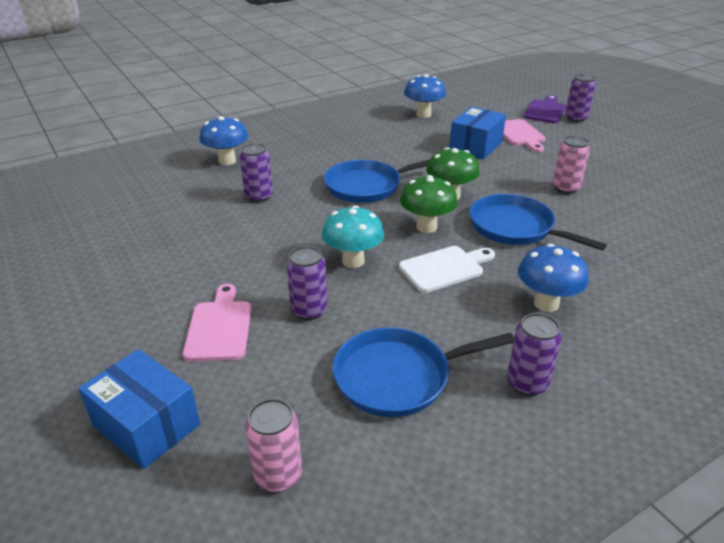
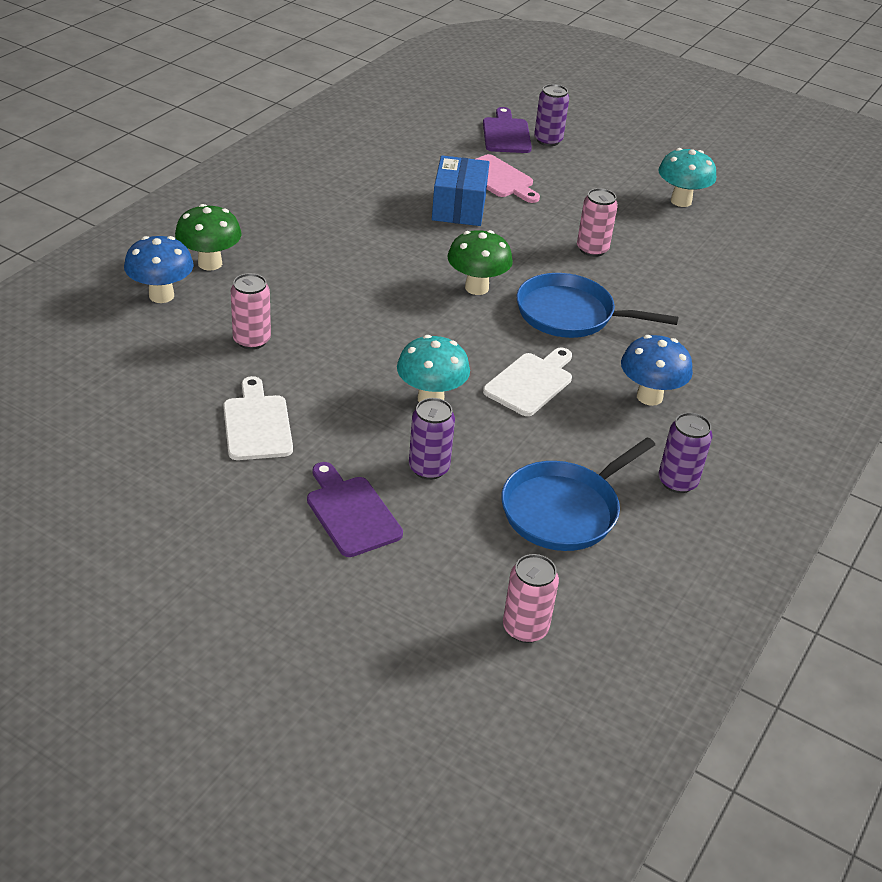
camera: 30 degrees left, 5 degrees up
(146, 425) = (367, 628): blue box -> none
(212, 248) = (257, 424): none -> white cutting board
(219, 327) = (351, 512): pink cutting board -> purple cutting board
(259, 196) = (251, 340): purple can -> pink can
(367, 186) = (372, 295): blue pan -> none
(423, 114) = (361, 167): blue mushroom -> none
(426, 227) = (478, 336): green mushroom -> green mushroom (210, 263)
(667, 170) = (681, 201): none -> turquoise mushroom

